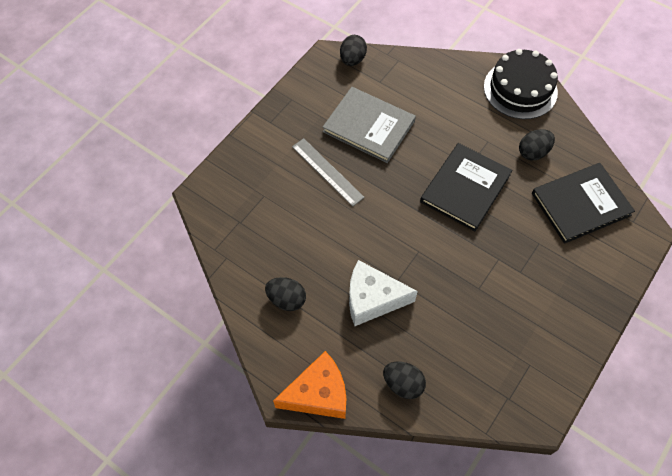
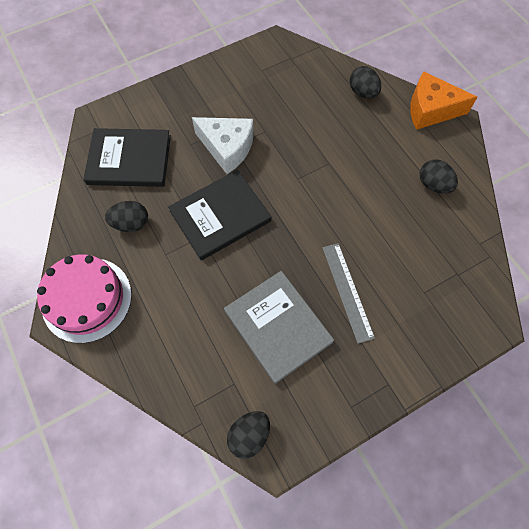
camera: 155 degrees left, 5 degrees up
(372, 299) = (358, 157): white cheese -> white cheese (227, 148)
(520, 89) = (87, 299): black cake -> pink cake

